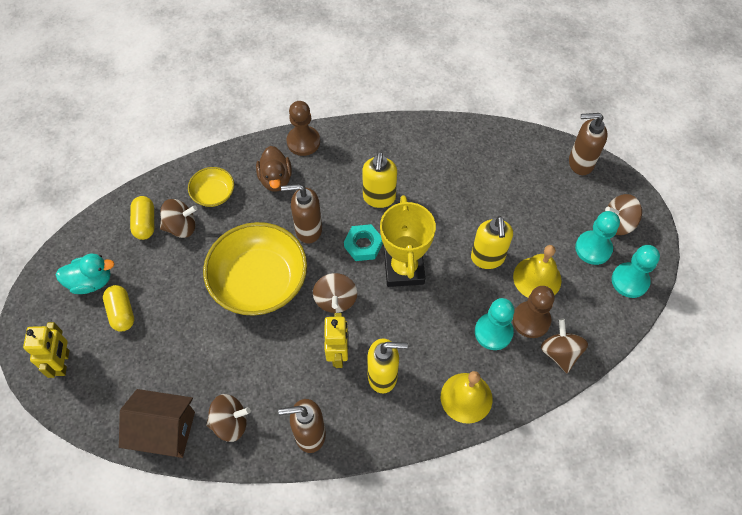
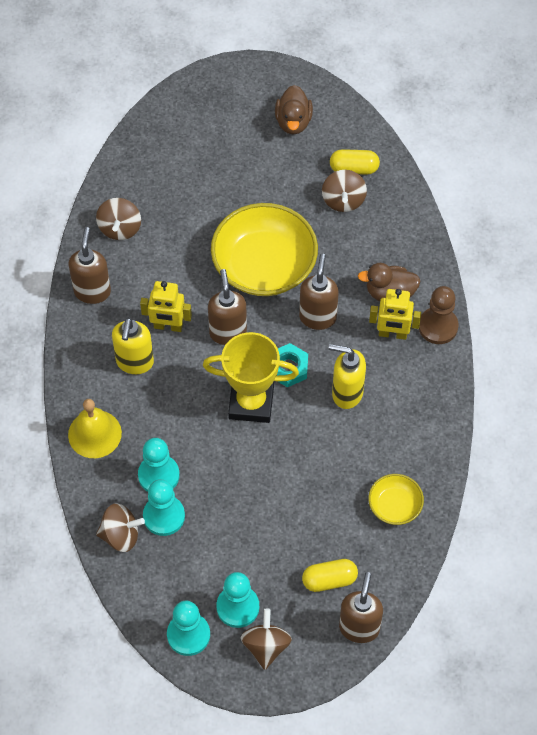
camera: 100 degrees right, 0 degrees up
(63, 363) = (211, 99): yellow robot -> yellow robot (392, 334)
(91, 281) = (293, 122): turquoise duck -> brown duck
(122, 312) = (253, 146): yellow capsule -> yellow capsule (329, 580)
(164, 430) = (125, 176): brown house -> none
(213, 194) = (380, 232): yellow bowl -> yellow bowl (395, 505)
(335, 300) = (228, 332): brown spinning top -> brown soap dispenser
(487, 258) = (247, 489): yellow soap dispenser -> none
(531, 320) = (164, 516): brown pawn -> turquoise pawn
(537, 278) = (212, 535): yellow bell -> none

